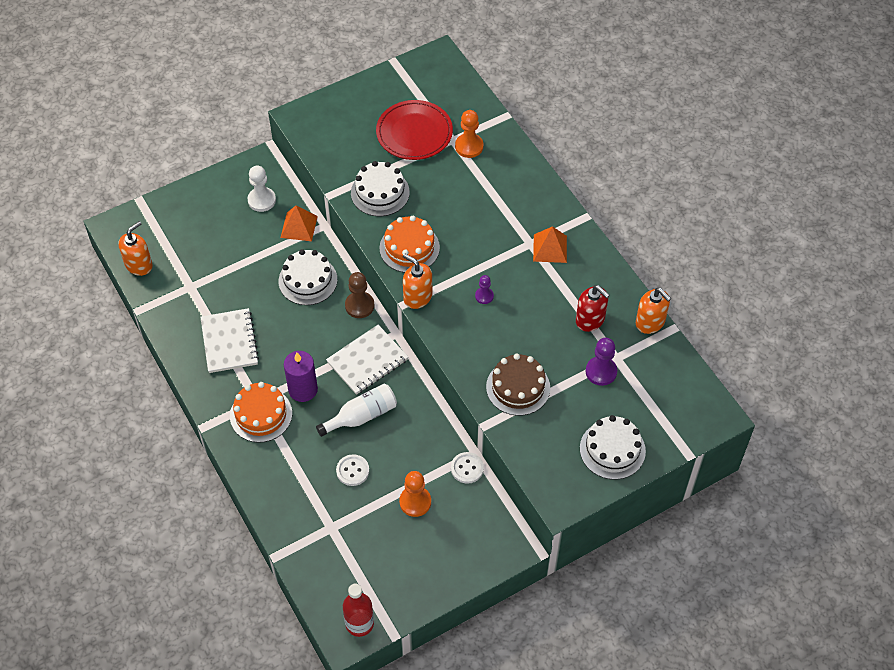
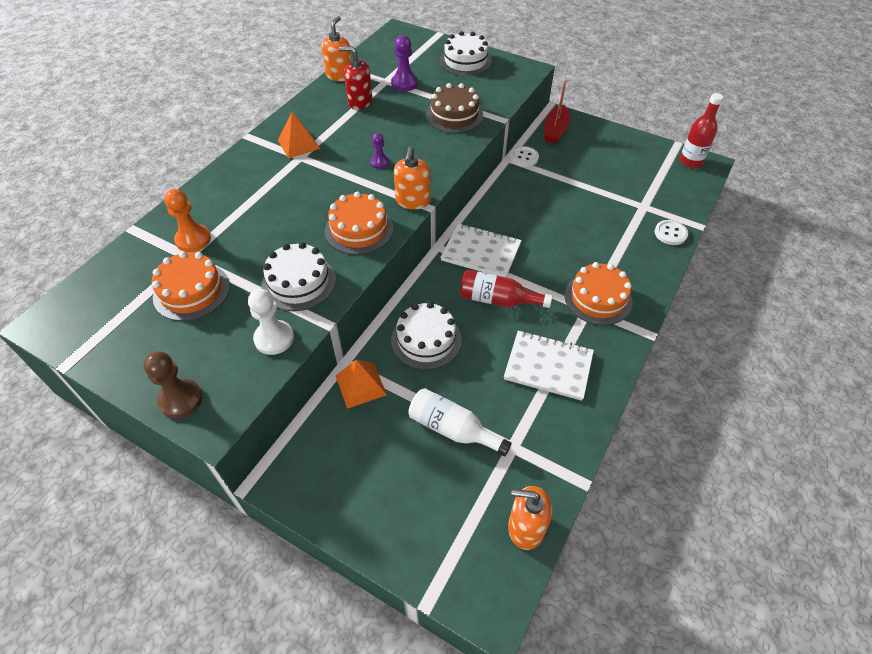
camera: 120 degrees left, 5 degrees down
(229, 342) = (548, 366): white notebook -> white notebook turned 60 degrees clockwise
(262, 200) = (343, 445): white pawn -> white pawn (274, 338)
(303, 389) = (547, 282): purple candle -> none
(310, 345) = (497, 300): none -> red bottle
(352, 471) = (587, 215): white button -> white button (670, 233)
(359, 305) = (426, 285): brown pawn -> brown pawn (181, 399)
(362, 416) = (536, 232): white bottle -> white bottle (452, 429)
(414, 133) = (191, 291): red plate -> orange cake
(415, 502) = (576, 172): orange pawn -> none
(492, 526) = (555, 130): none -> red boat
(590, 320) = (360, 102): red soap dispenser -> red soap dispenser turned 90 degrees counterclockwise

